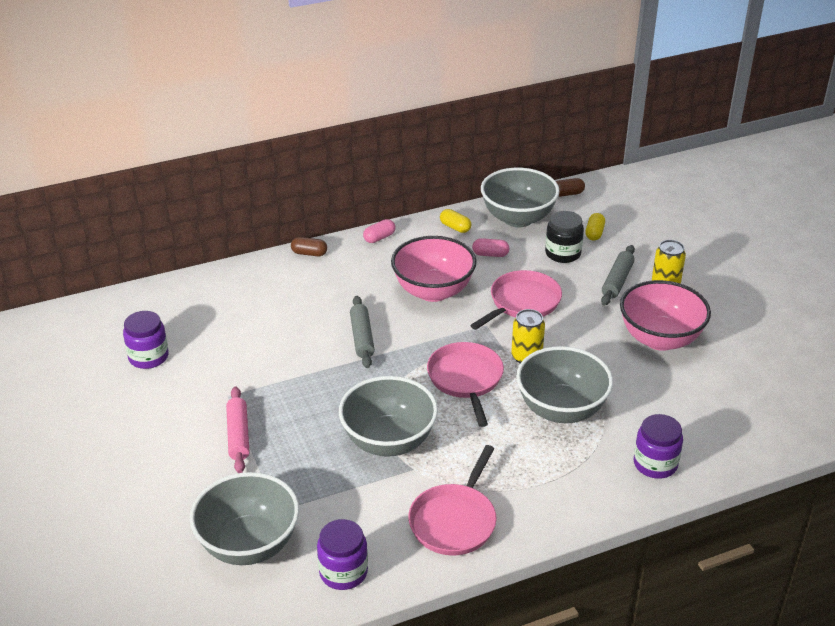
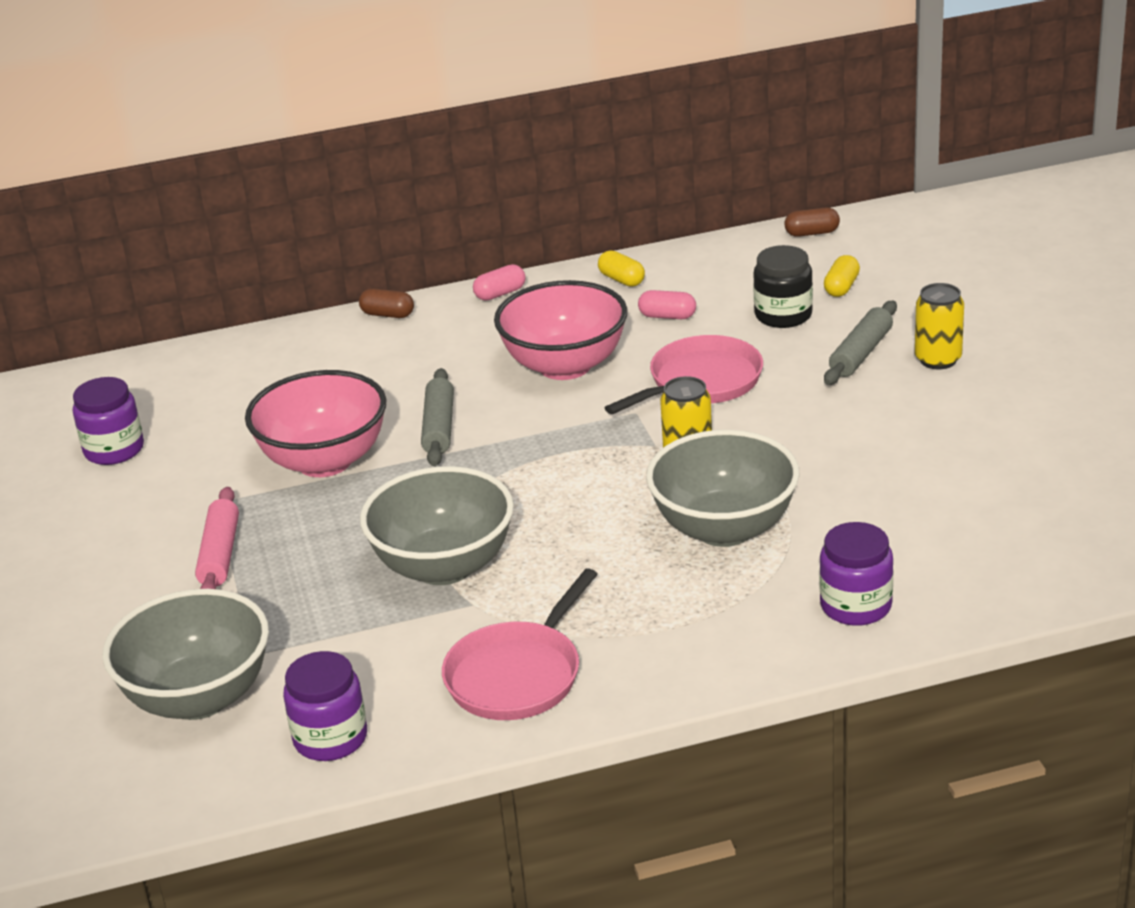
camera: 10 degrees right, 5 degrees down
(466, 379) = (585, 485): pink pan -> none
(518, 218) = (724, 267): grey bowl -> none
(660, 339) = (909, 433): pink bowl -> pink bowl (324, 461)

